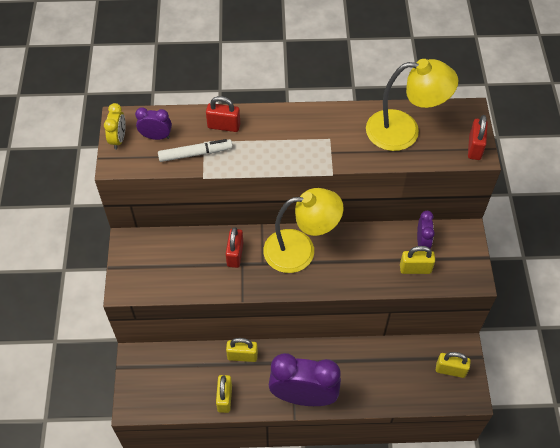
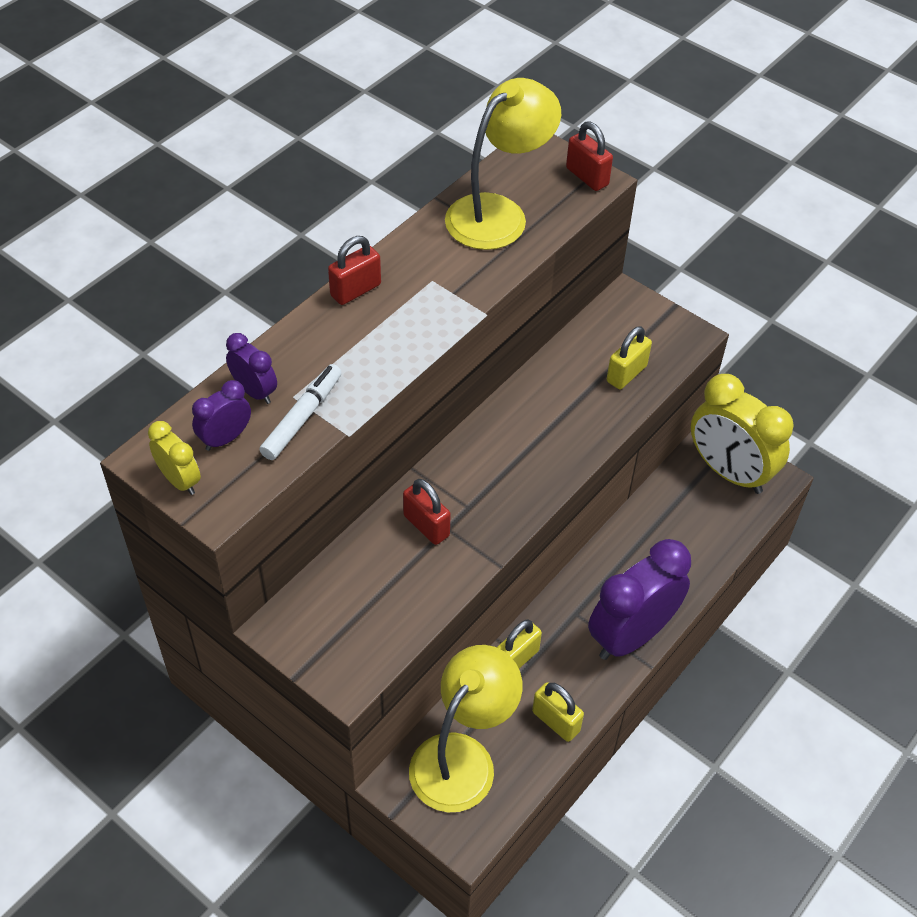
camera: 50 degrees left, 5 degrees down
(224, 126) = (293, 361): red padlock -> red padlock (355, 290)
(300, 250) = (490, 457): yellow lamp -> yellow lamp (462, 757)
(422, 242) = (599, 342): purple clock -> purple clock (254, 391)
(450, 370) = (729, 472): yellow padlock -> yellow clock

